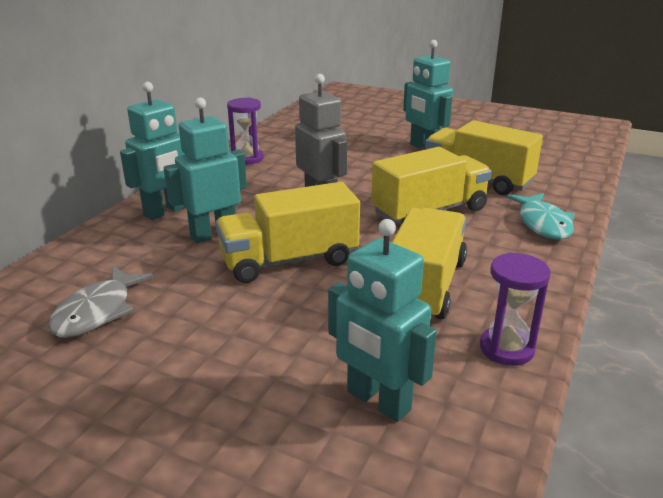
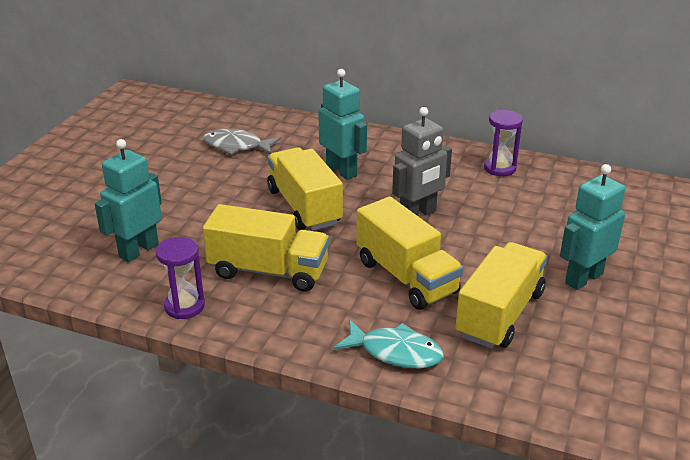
camera: 85 degrees right, 5 degrees up
(166, 211) = (376, 146): turquoise robot -> none
(543, 224) = (395, 352): turquoise fish -> turquoise fish turned 150 degrees counterclockwise

